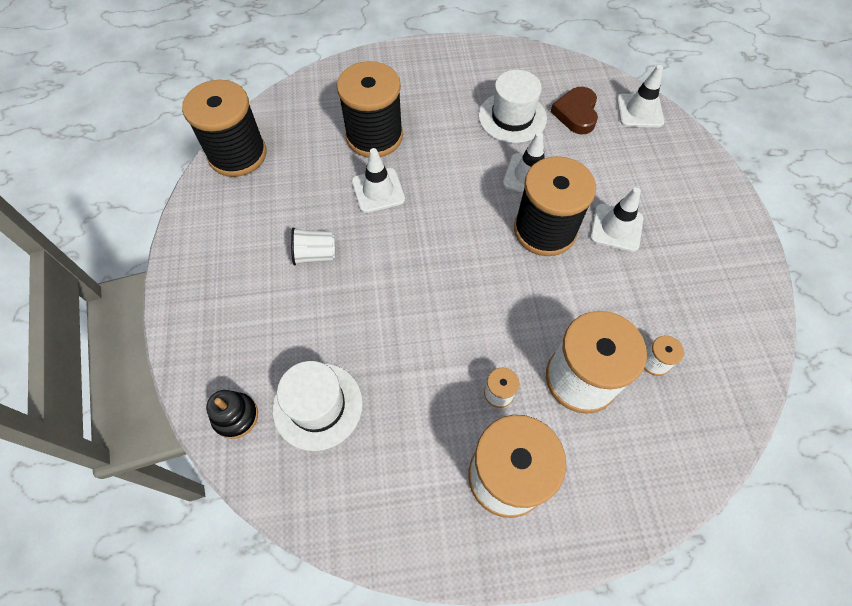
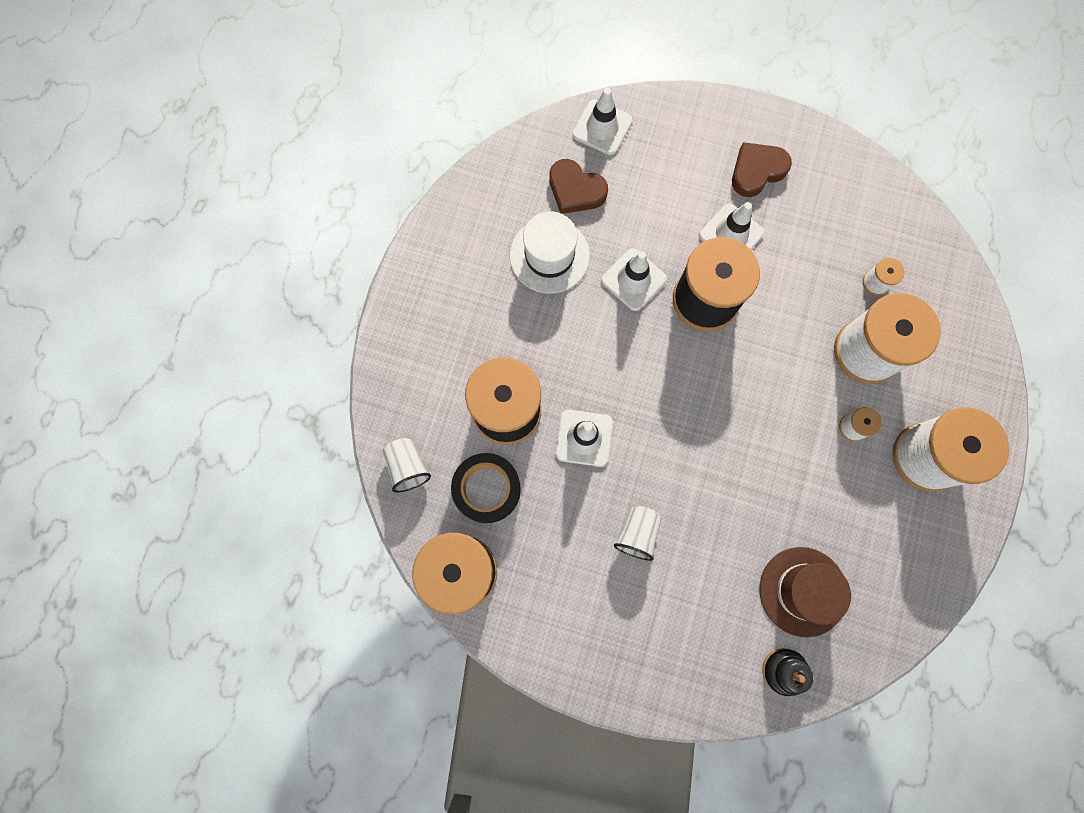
camera: 65 degrees left, 15 degrees up
(303, 97) = (407, 467): none -> white cup
(307, 146) = (487, 489): none -> black tape
(318, 406) = (803, 591): white hat -> brown hat
(687, 226) = (757, 171): none -> brown heart

